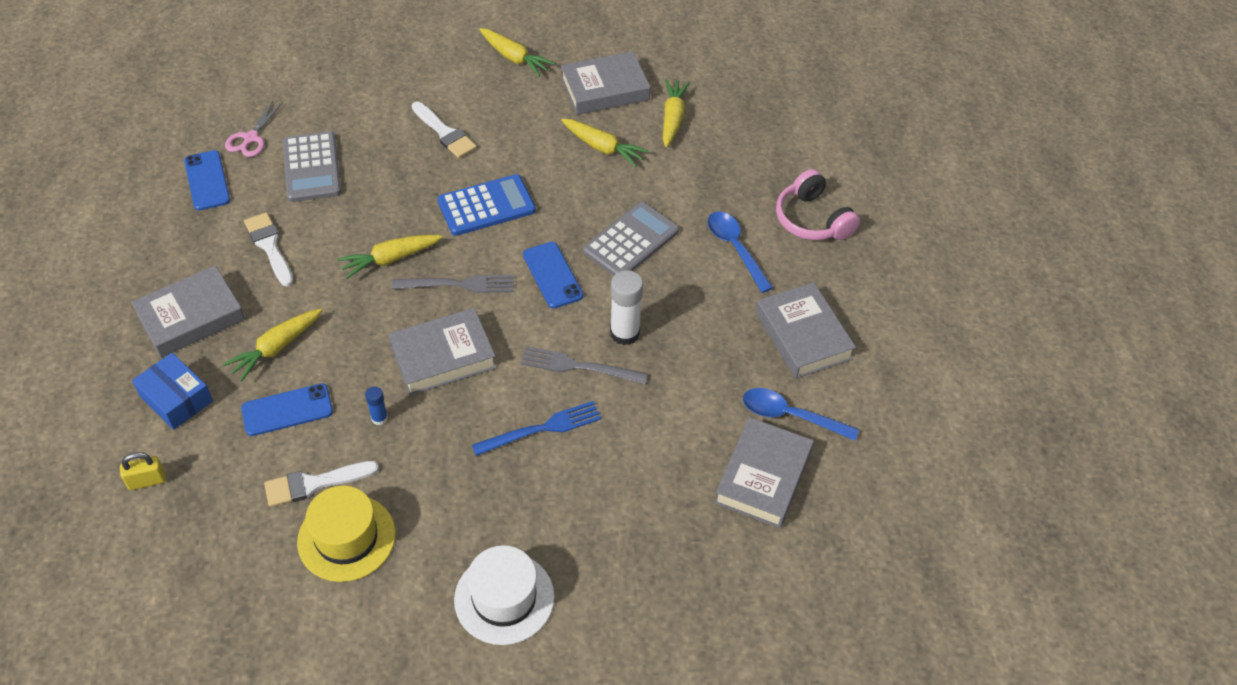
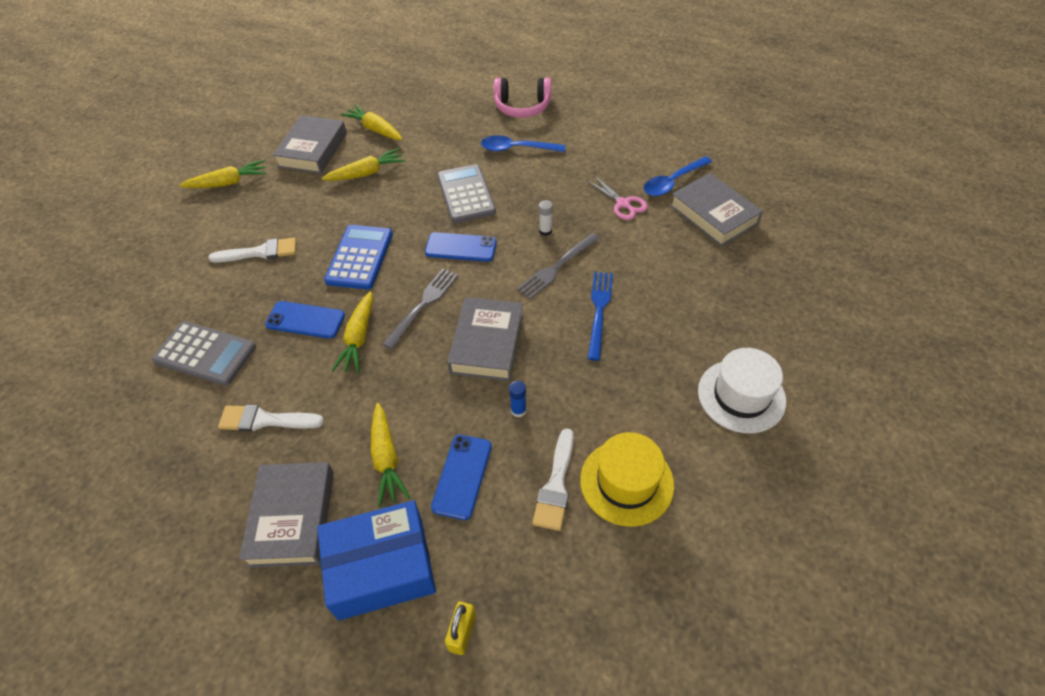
camera: 55 degrees left, 0 degrees up
(176, 399) = (381, 567): blue box -> blue box, size x1.51
(207, 181) = (137, 441): blue phone -> blue phone (305, 320)
(251, 138) = (122, 386): pink scissors -> pink scissors (623, 204)
(624, 333) = (545, 231): white glue stick -> white glue stick, size x0.52
(803, 336) = (612, 150): grey book -> none

